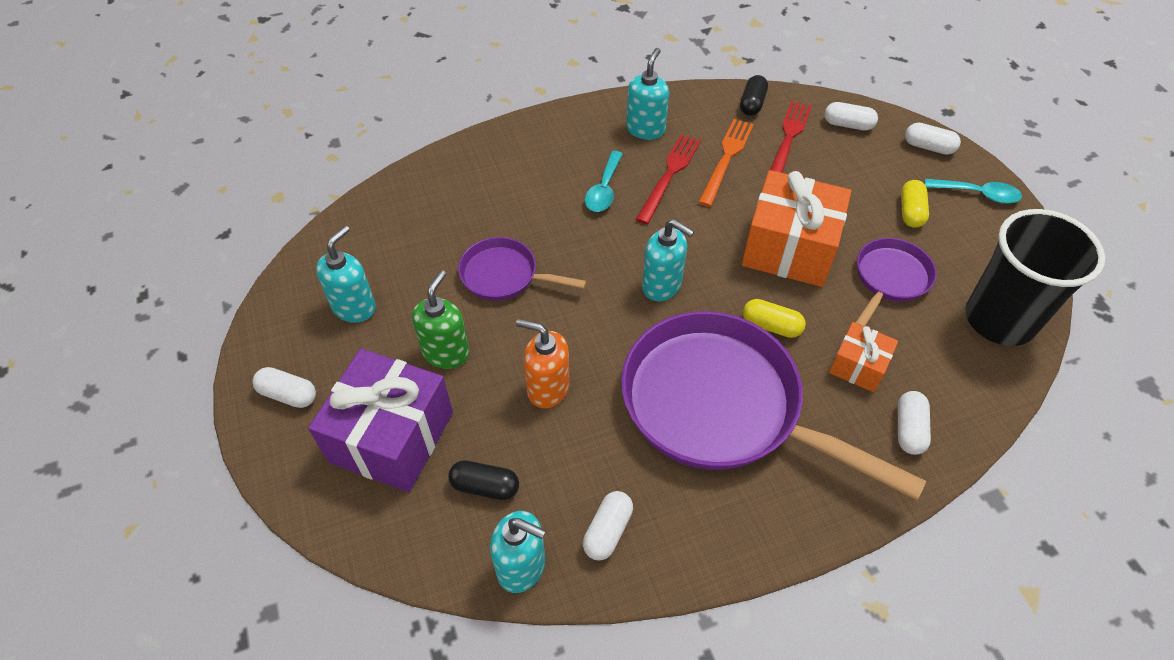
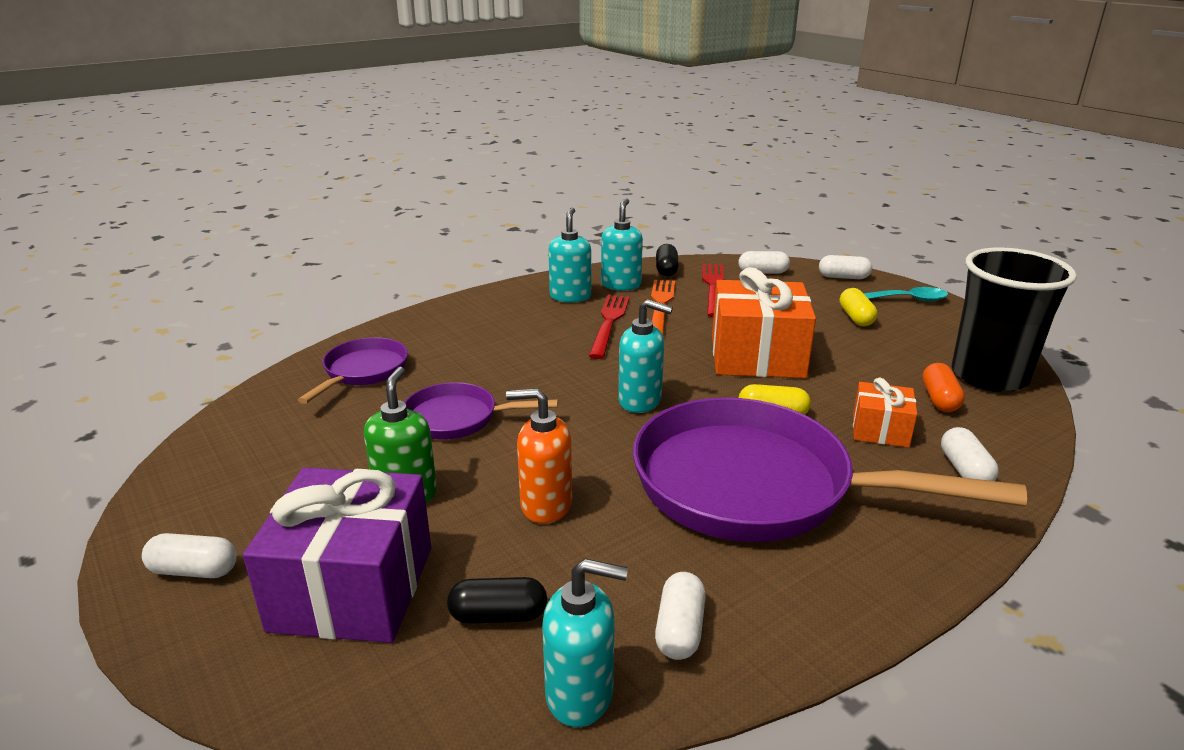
camera: 15 degrees left, 25 degrees down
(354, 307) = (275, 472): turquoise soap dispenser -> turquoise soap dispenser (621, 285)
(604, 189) = (545, 340): turquoise spoon -> none
(890, 279) = (868, 364): purple pan -> purple pan (363, 371)
(933, 340) = (939, 399): none -> orange capsule

